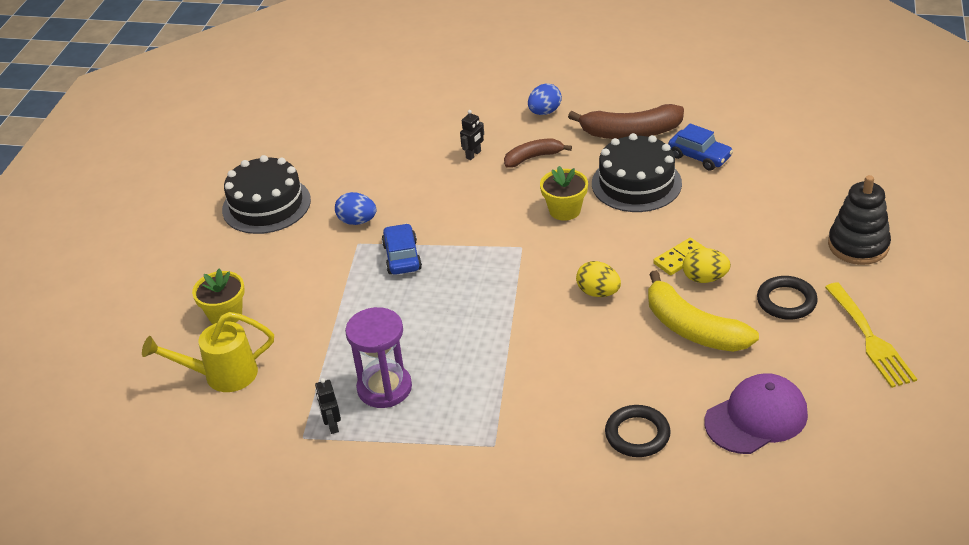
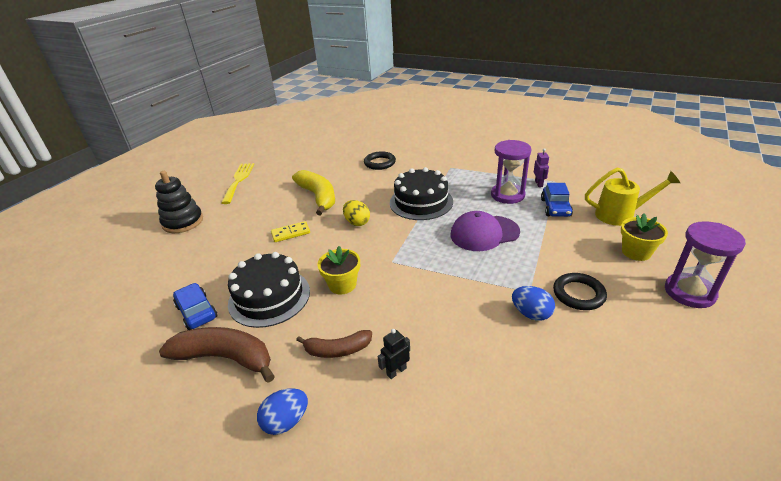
camera: 165 degrees left, 5 degrees down
(190, 274) = (689, 292): none -> purple hourglass
(266, 205) = (639, 357): black cake -> black cake (421, 202)
(332, 425) = (539, 184): black robot -> purple robot
(402, 257) = (490, 271): blue car -> blue car (555, 208)
(705, 278) = (287, 219): yellow egg -> none
(756, 418) = (322, 162): purple cap -> purple cap (484, 233)
(786, 301) = (257, 201): black ring -> black ring (578, 294)

